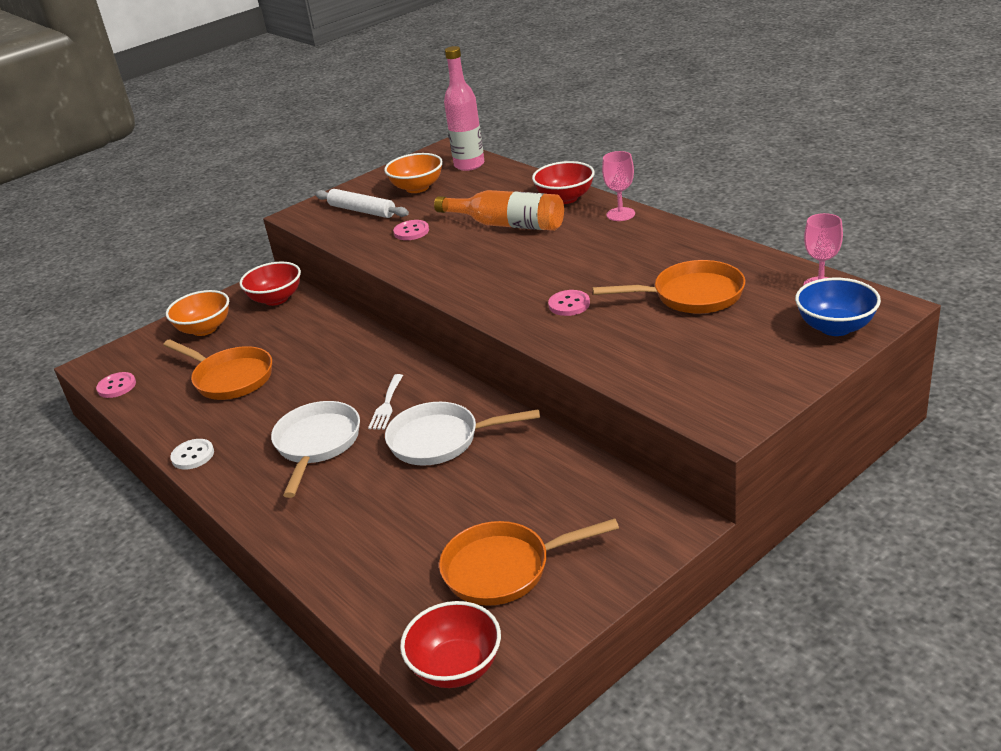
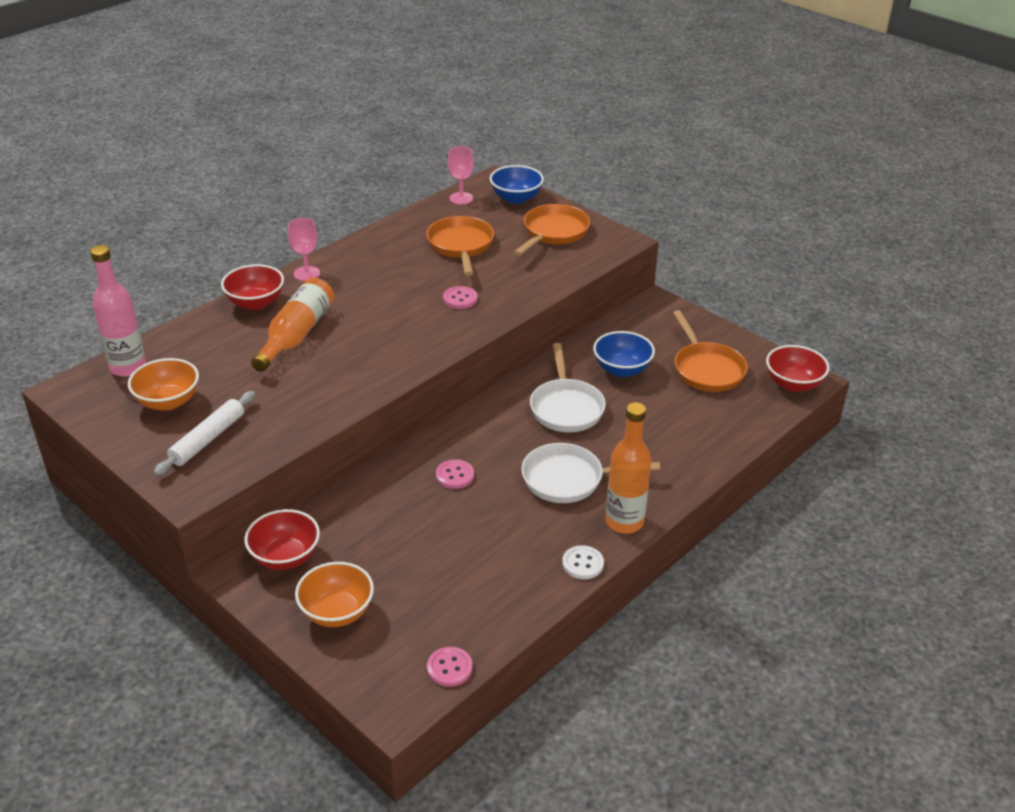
camera: 100 degrees left, 5 degrees up
(230, 378) = (450, 564): orange pan -> orange pan (553, 233)
(237, 484) = (624, 522): none -> orange bottle
(386, 405) = (513, 443): white fork -> none
(411, 231) = (282, 396): pink button -> pink button (455, 475)
(511, 486) = (622, 369): none -> blue bowl

